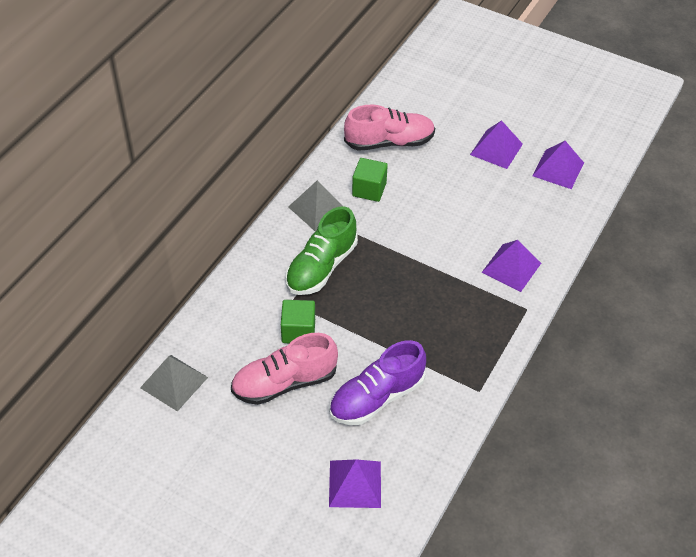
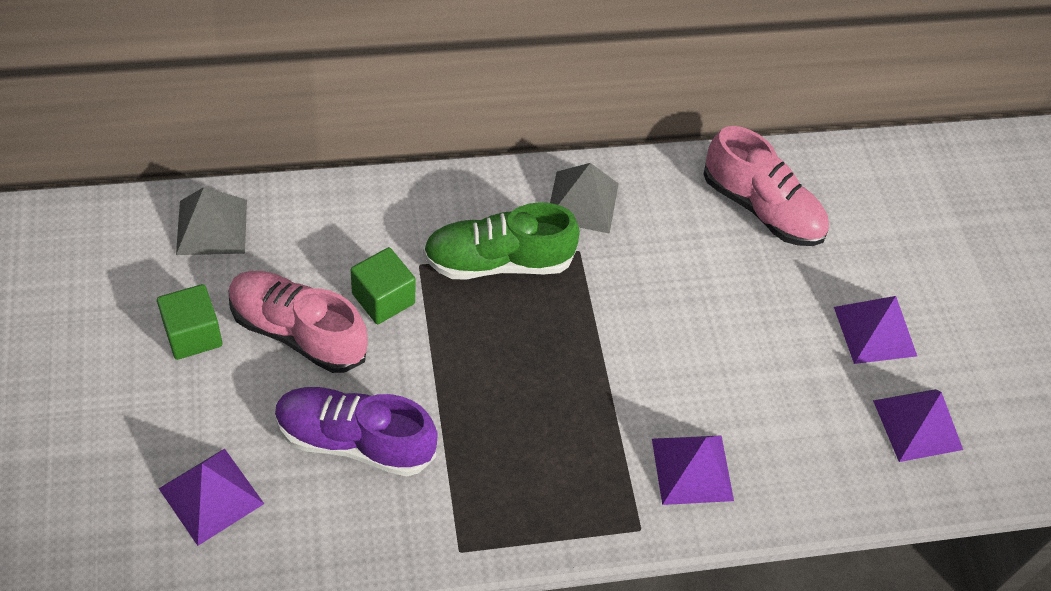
camera: 45 degrees right, 5 degrees up
(369, 189) = (664, 235): green cube -> green cube (193, 334)

